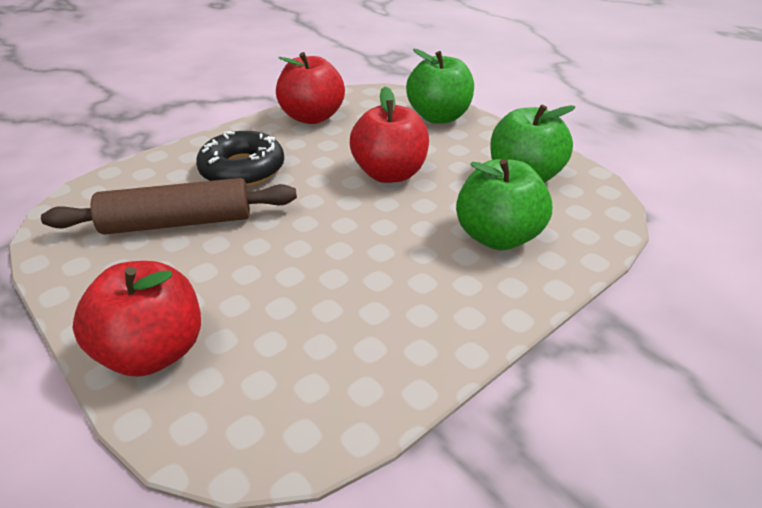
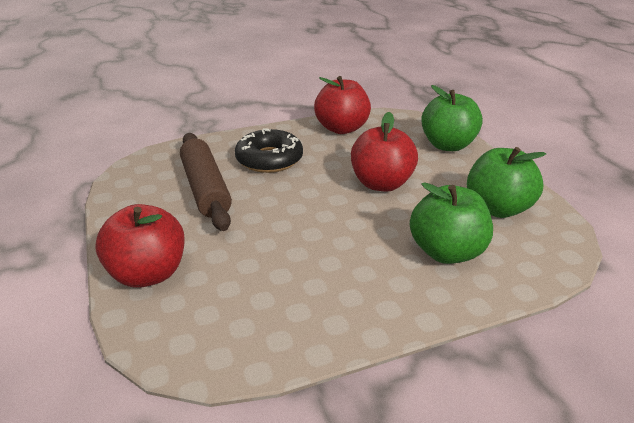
camera: 20 degrees right, 5 degrees down
(178, 222) = (206, 189): brown rolling pin -> brown rolling pin turned 60 degrees clockwise

